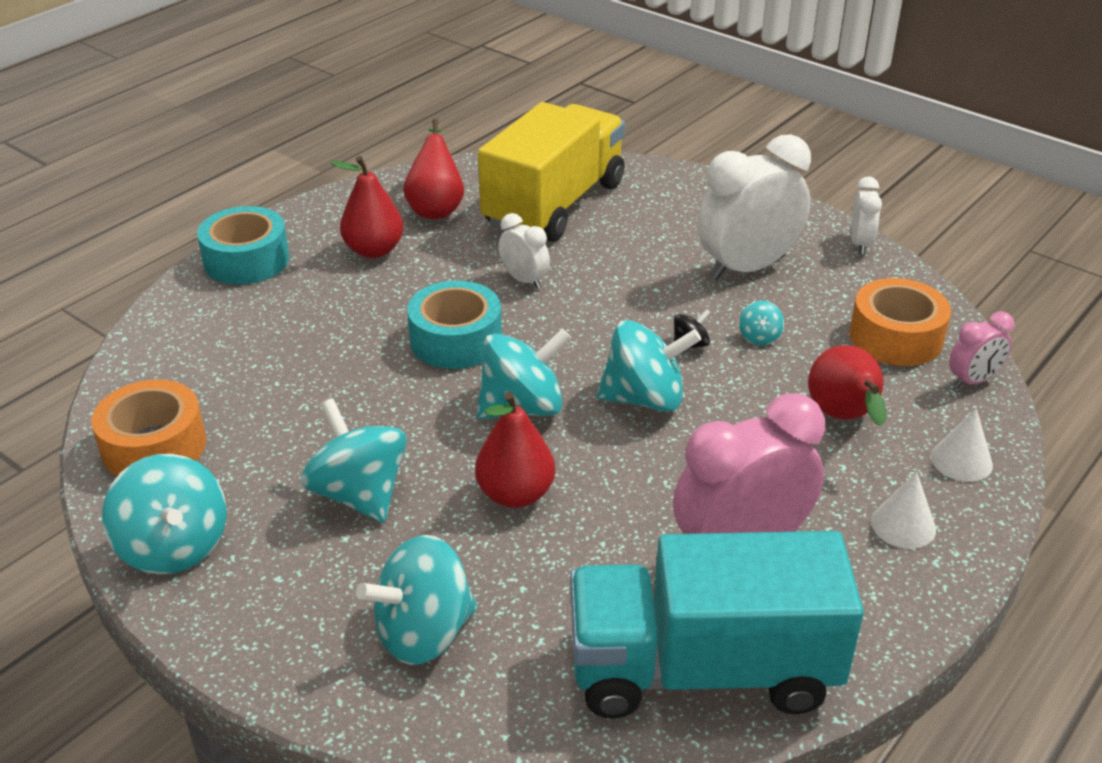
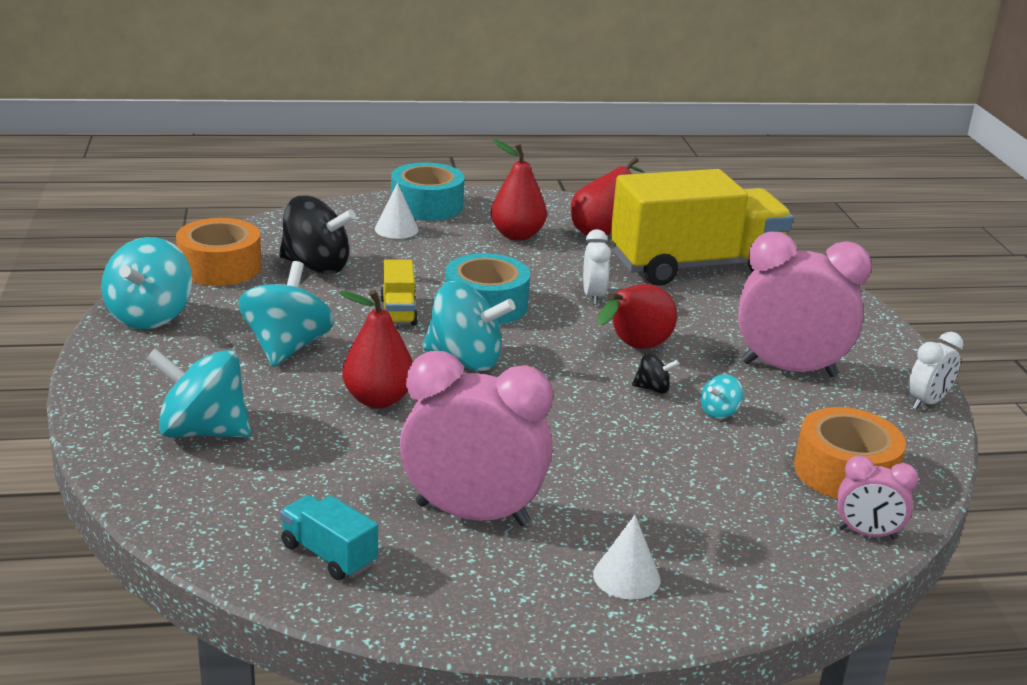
camera: 40 degrees right, 10 degrees down
(247, 388) = (316, 266): none -> black spinning top
(396, 393) = (398, 312): none -> yellow truck
(645, 398) = (560, 399): turquoise spinning top -> none
(702, 669) = (328, 555): turquoise truck -> turquoise truck, size x0.41
(747, 268) = (789, 369): white clock -> pink clock
(844, 418) = (699, 492): red pear -> red pear (634, 348)
(961, 460) = (755, 572): white cone -> white cone (396, 229)

